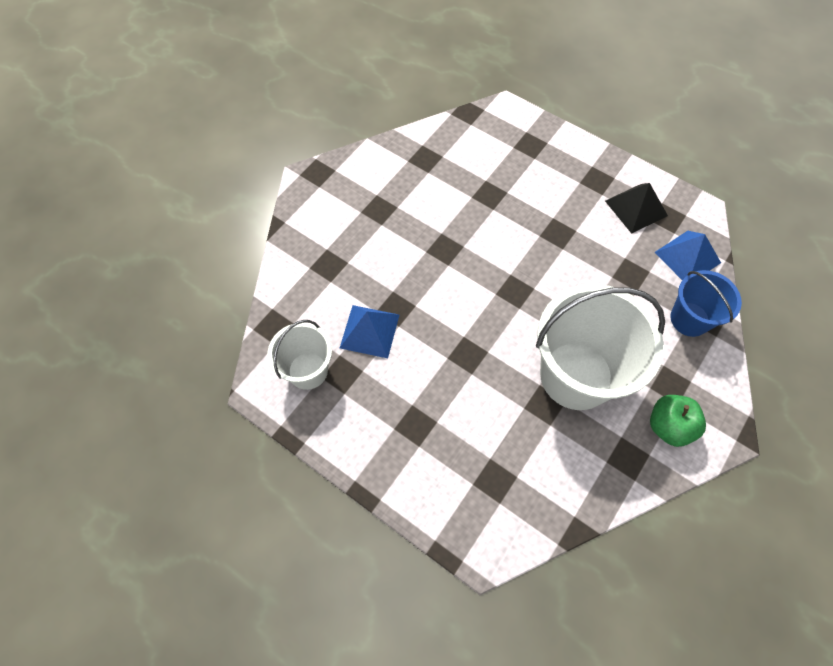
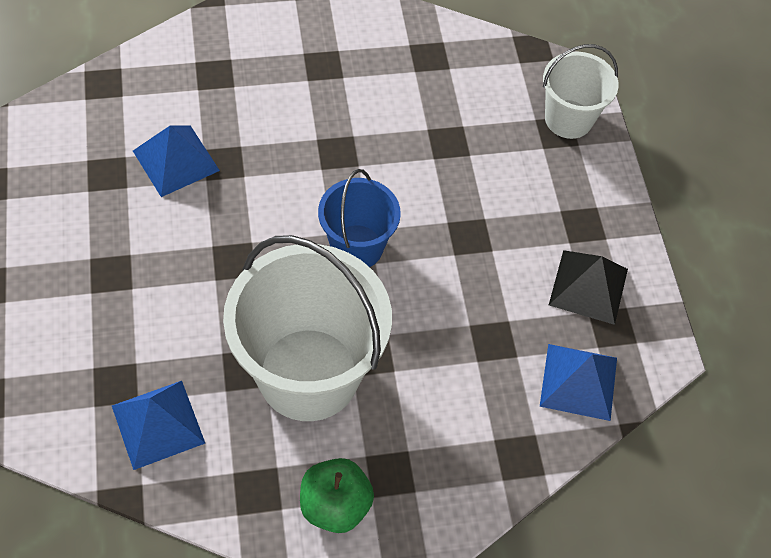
camera: 40 degrees right, 5 degrees down
(308, 370) = (83, 144): white bucket -> white bucket (568, 119)
(542, 477) = (158, 424): none -> blue pyramid
(689, 319) = (496, 437): blue bucket -> blue bucket (357, 247)

